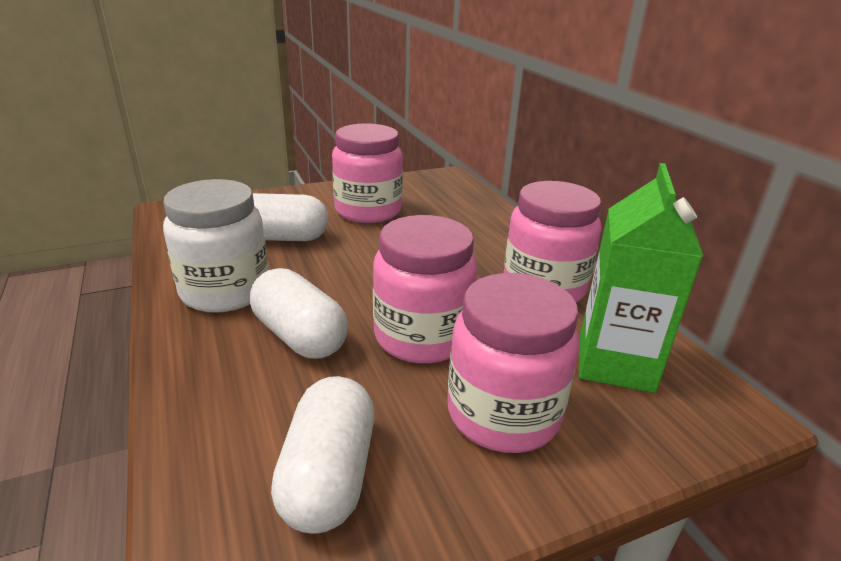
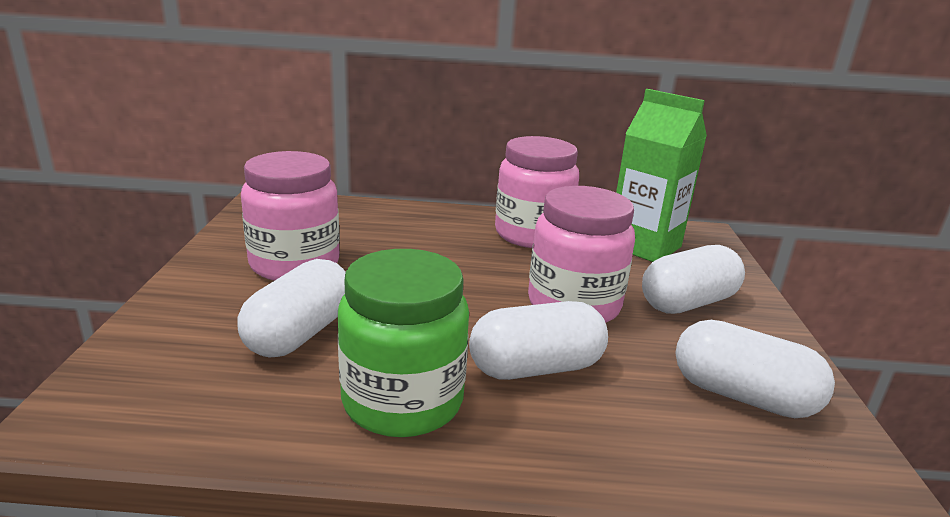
camera: 65 degrees left, 5 degrees down
(225, 291) = (402, 401): white jar -> green jar
(503, 414) = (687, 303): pink jar -> white capsule

